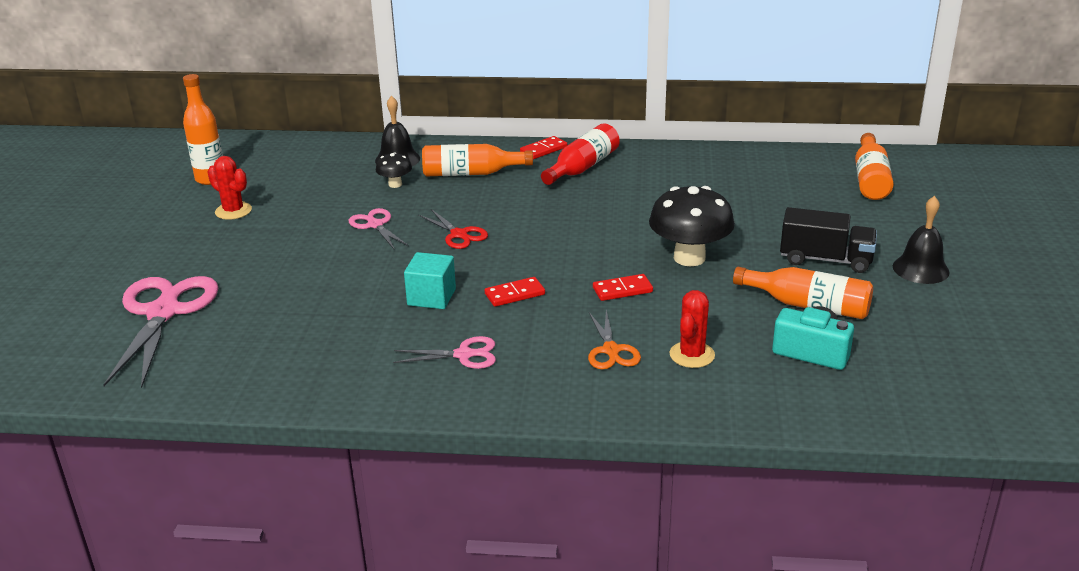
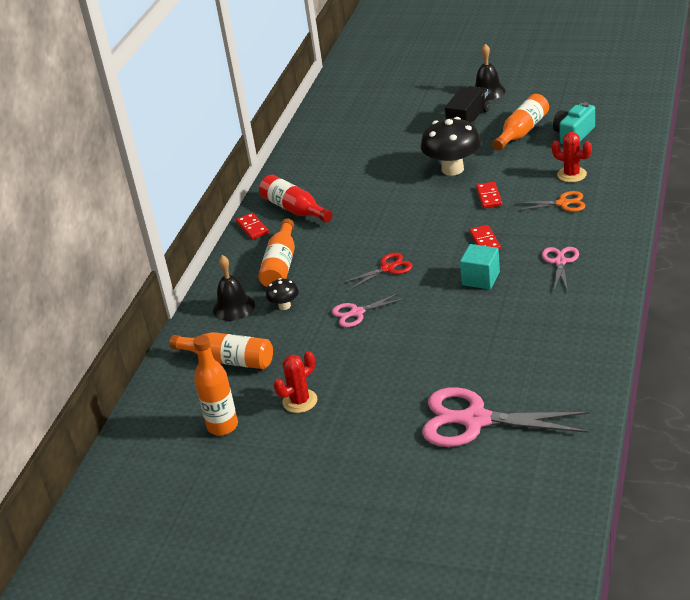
camera: 75 degrees left, 5 degrees up
(870, 179) = (364, 94): orange bottle -> orange bottle (228, 360)

